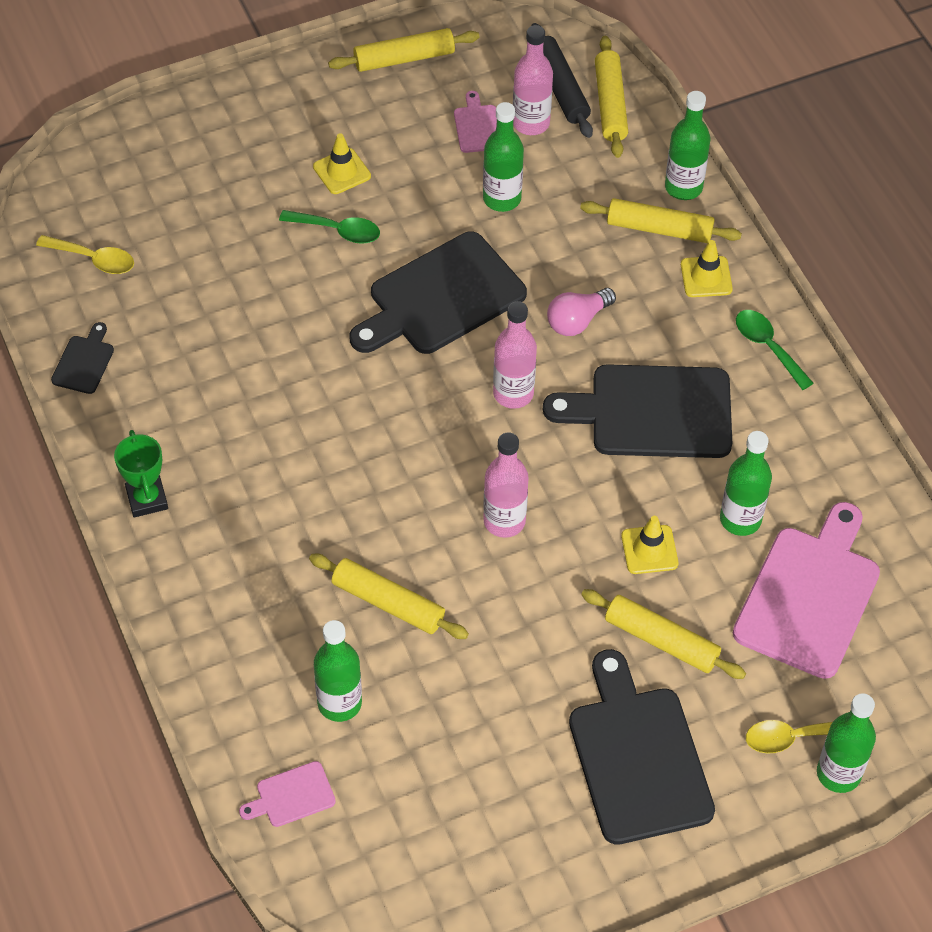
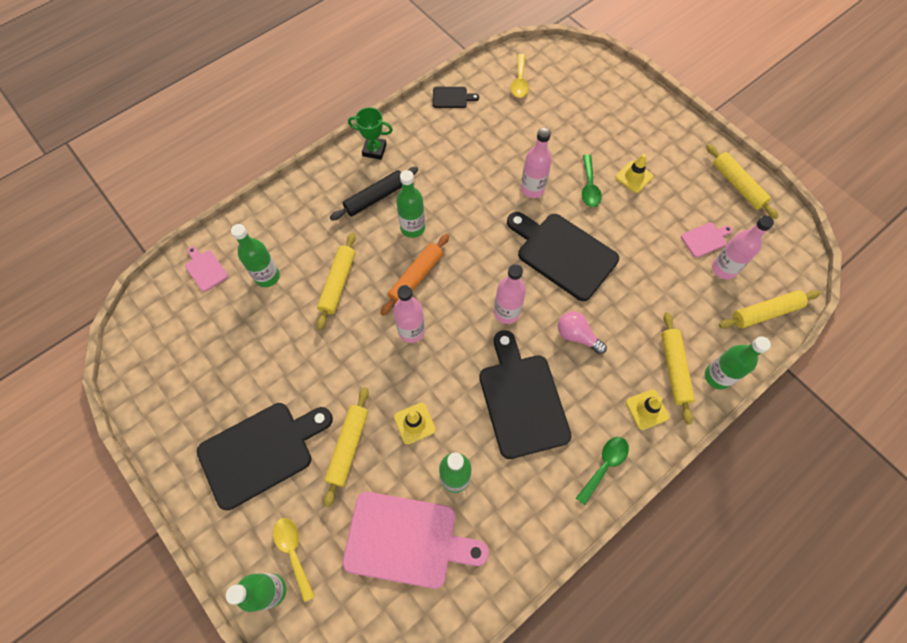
camera: 75 degrees right, 10 degrees up
(147, 499) = (374, 150): green trophy -> green trophy turned 45 degrees clockwise
(313, 302) = (532, 189): none -> pink bottle
(415, 494) = (416, 277): none -> orange rolling pin
(502, 198) = (654, 267): green bottle -> green bottle (412, 228)
(560, 88) = (762, 279): black rolling pin -> black rolling pin (375, 198)

